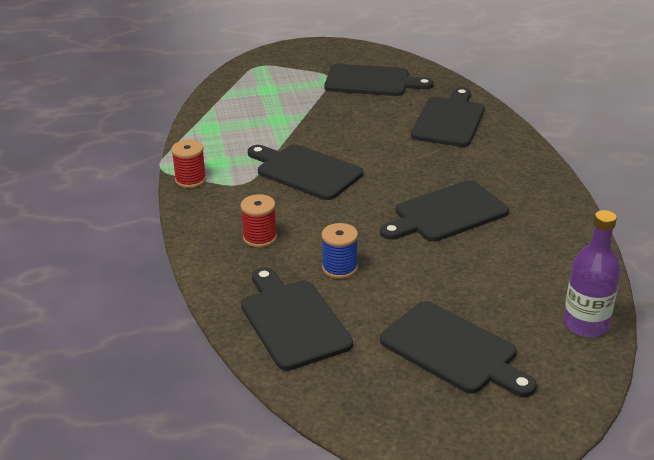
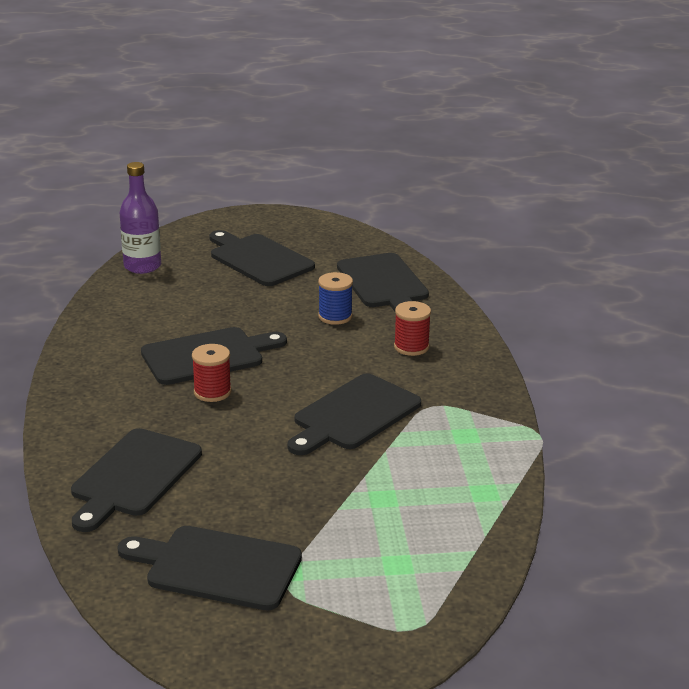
camera: 175 degrees left, 5 degrees down
(190, 180) = (496, 415): red spool -> red spool (212, 392)
(305, 171) = (353, 415): black cutting board -> black cutting board turned 90 degrees clockwise

